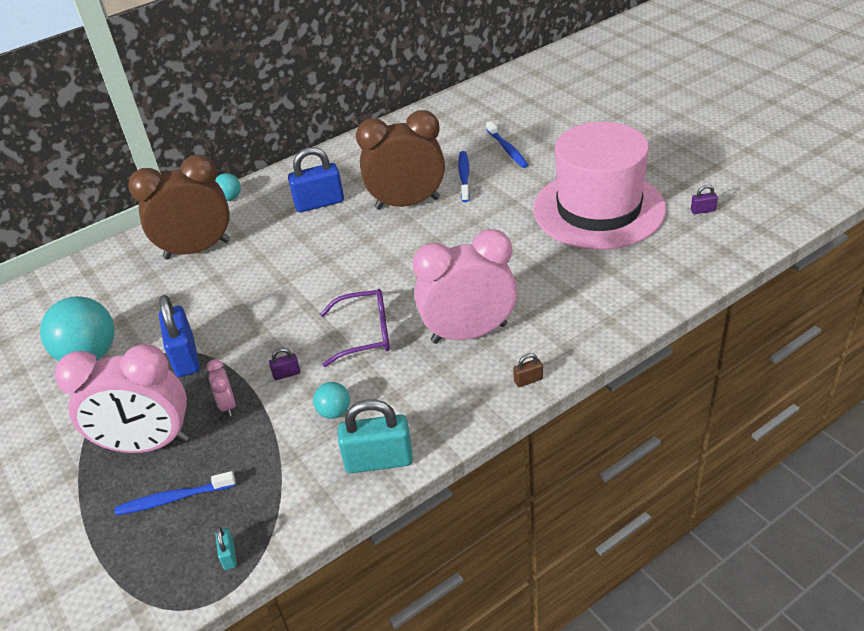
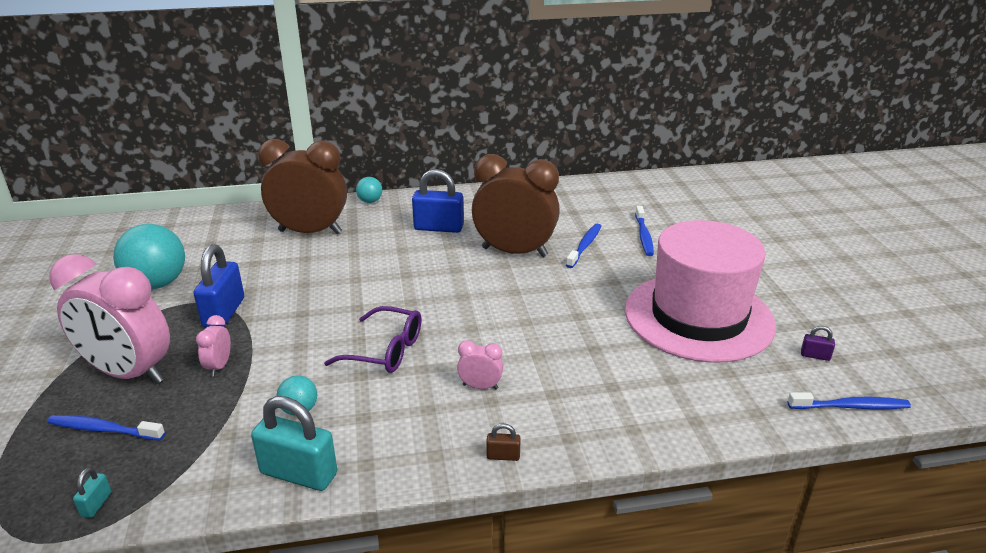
camera: 20 degrees right, 10 degrees down
(287, 374) = (289, 359): purple padlock -> none
(469, 333) = (480, 386): pink clock -> pink clock, size x0.41
(749, 242) = (850, 406): none -> blue toothbrush

